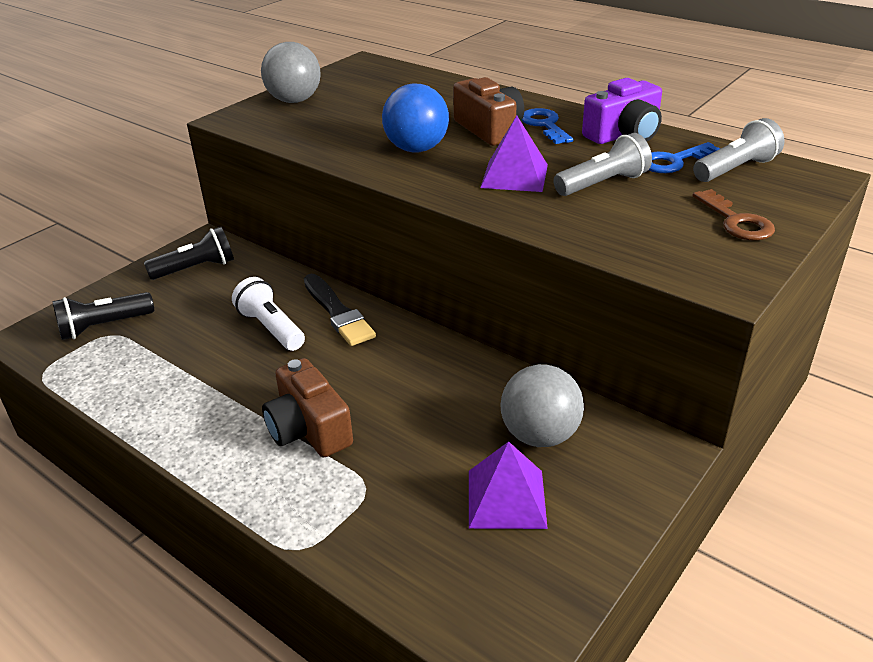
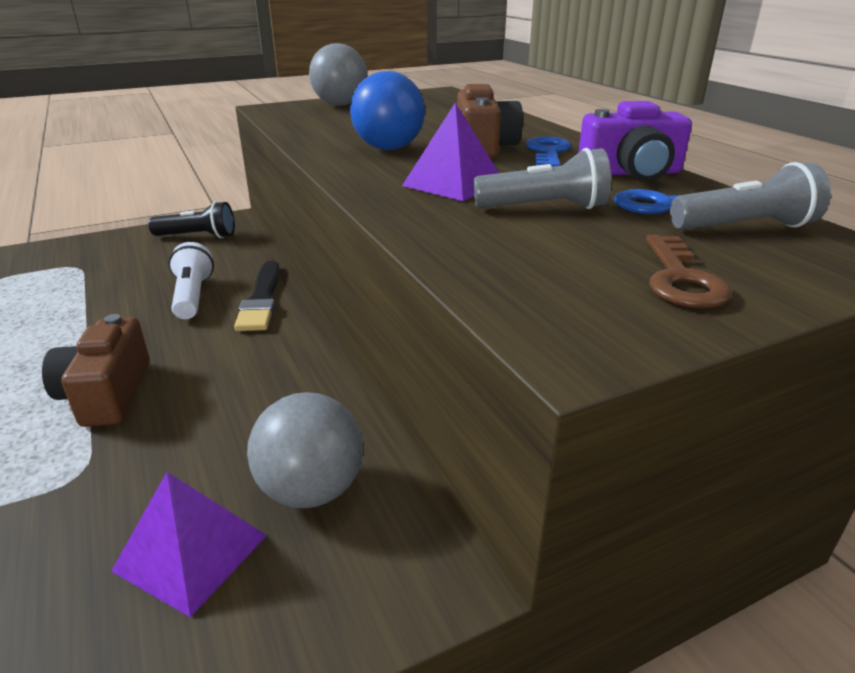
camera: 25 degrees right, 5 degrees down
(104, 326) = (79, 260): black flashlight -> none

